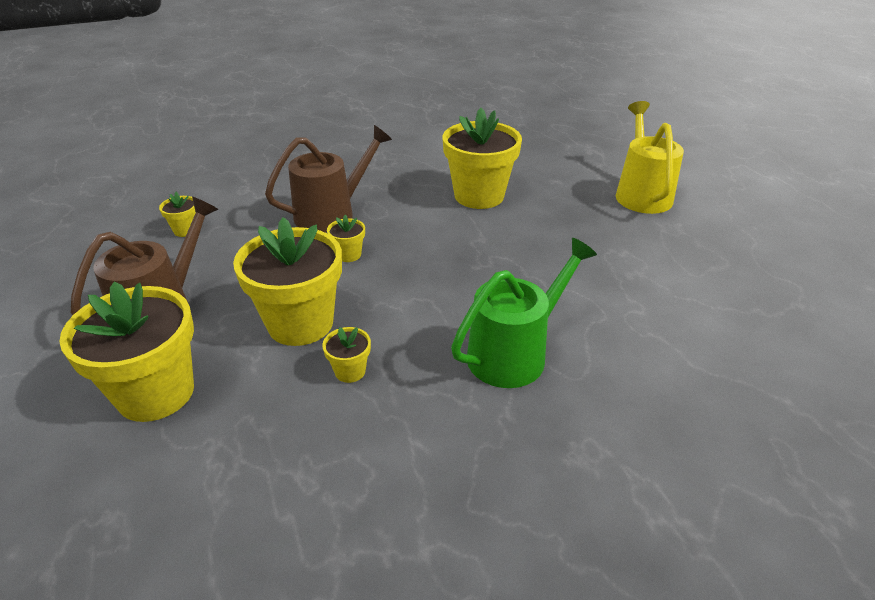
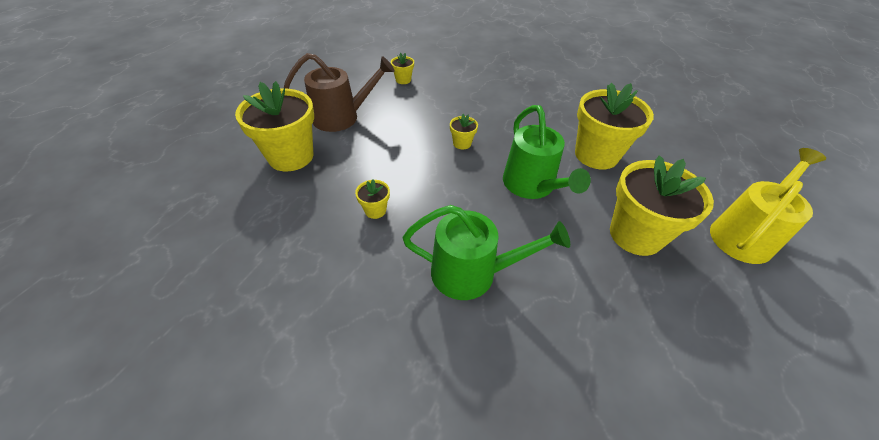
camera: 45 degrees right, 10 degrees up
(300, 323) = (388, 166): yellow flower pot -> yellow flower pot (635, 235)
(331, 213) = (485, 112): brown watering can -> none
(463, 252) = (531, 186): none -> green watering can

